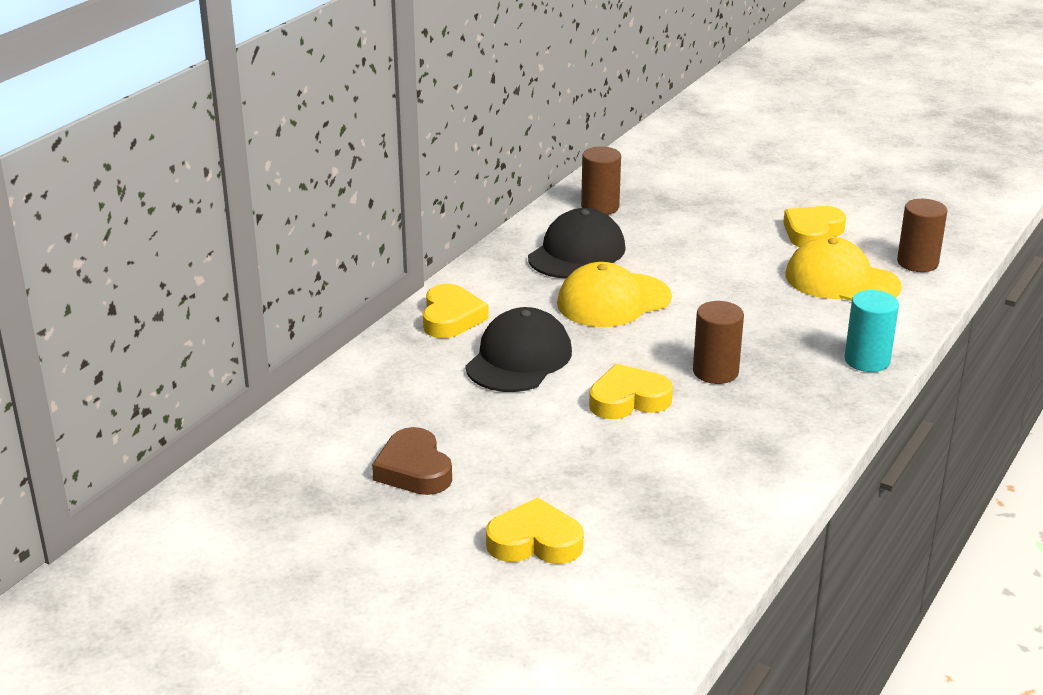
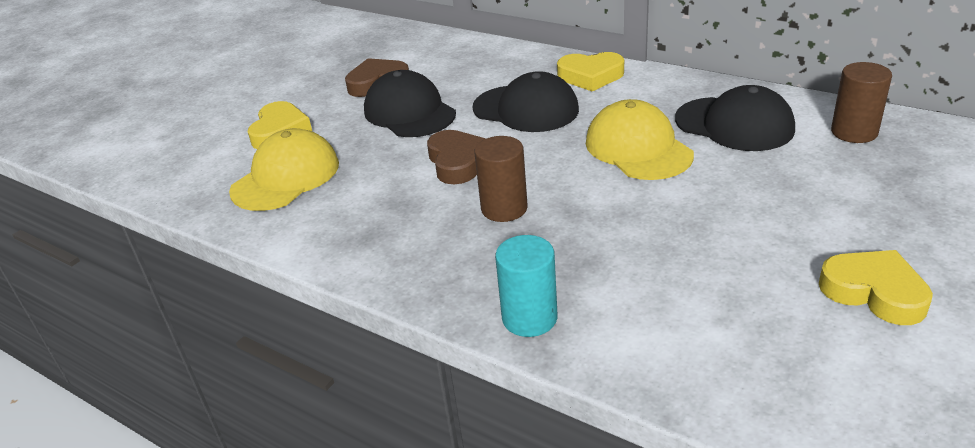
camera: 95 degrees right, 5 degrees up
(507, 438) = (409, 112): none -> black cap
(628, 400) = (458, 162): yellow heart -> brown heart
(841, 281) = (733, 311): yellow cap -> yellow cap (286, 177)
(917, 263) = (822, 398): brown cylinder -> none

